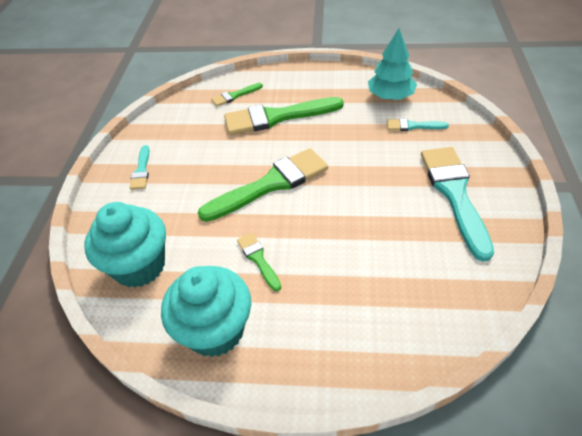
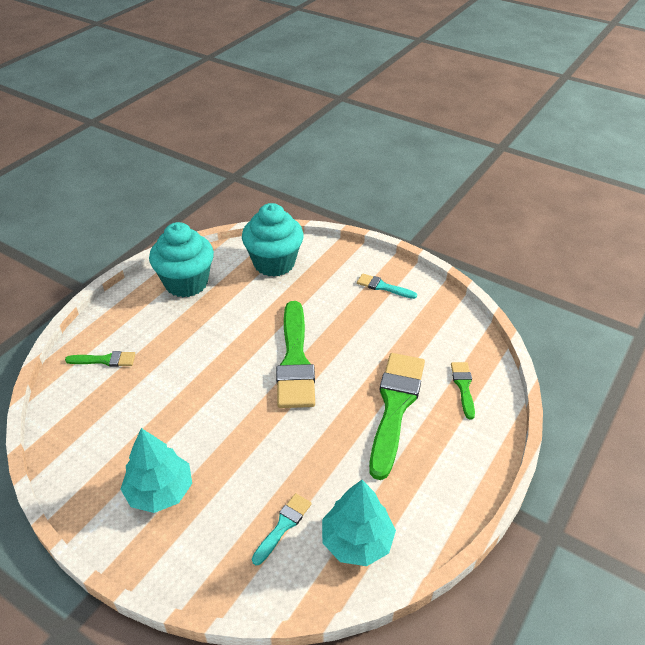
camera: 115 degrees right, 5 degrees down
(258, 259) = (221, 322): green brush -> green brush (105, 360)
(454, 194) = (159, 491): turquoise brush -> turquoise tree

